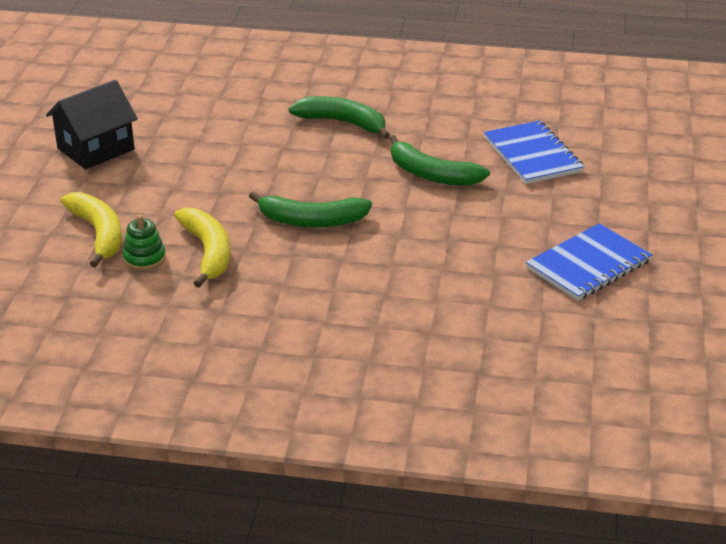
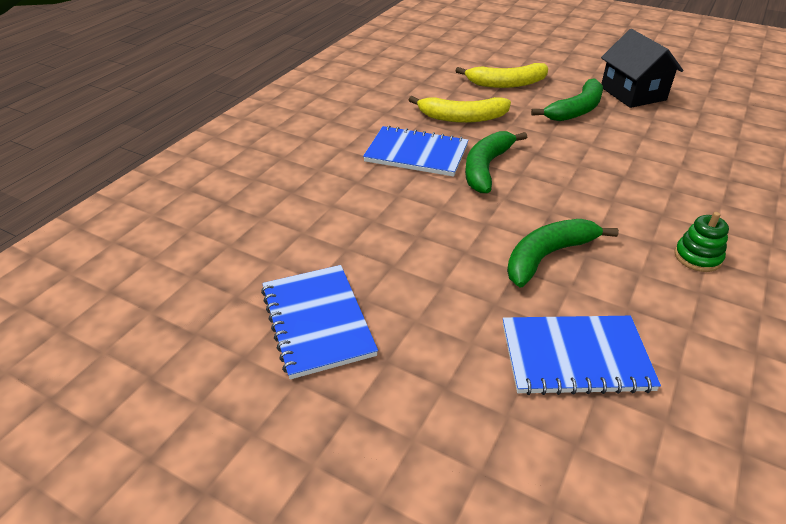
camera: 110 degrees right, 5 degrees up
(144, 258) = (466, 95): green stacking toy -> green stacking toy (697, 257)
(307, 268) = (416, 153): none -> blue notebook
(343, 123) = (675, 221): green banana -> green banana (576, 110)

